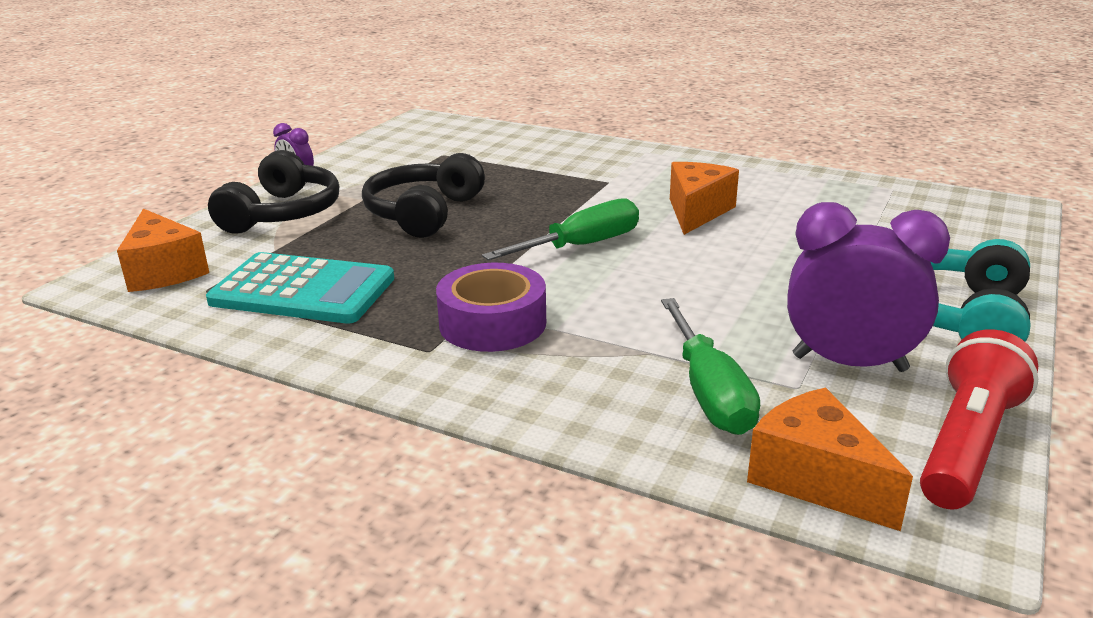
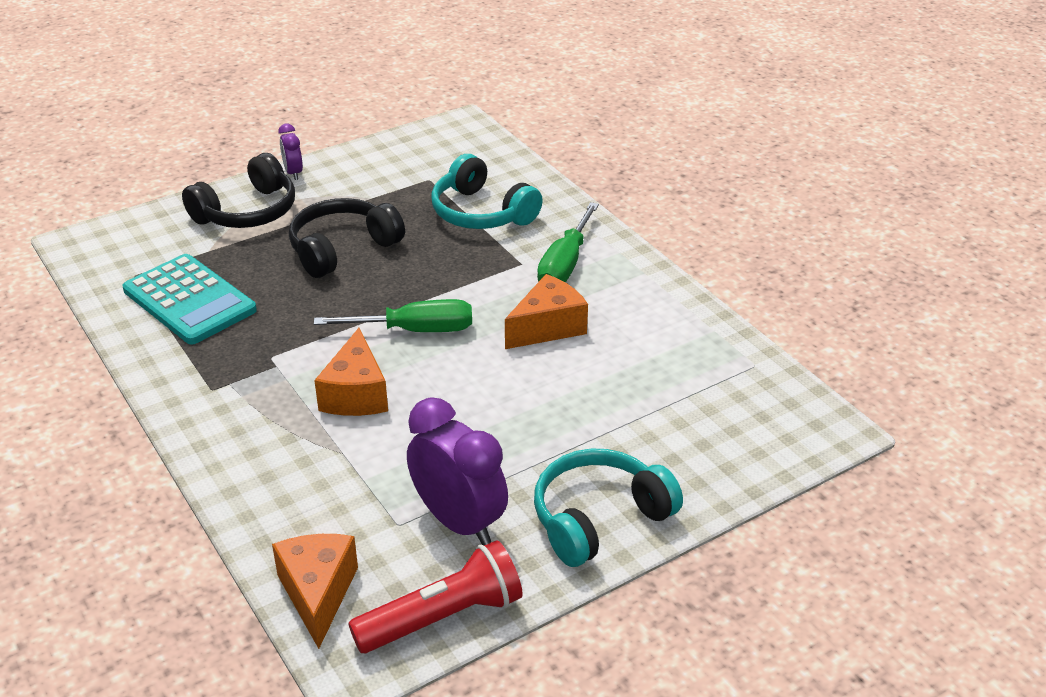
camera: 30 degrees right, 10 degrees up
(164, 271) = (125, 246): orange cheese -> orange cheese (356, 394)
(492, 323) = (273, 382): purple tape -> none
(523, 162) = (481, 213): none -> turquoise headphones
(708, 391) = (338, 501): green screwdriver -> green screwdriver (565, 264)

